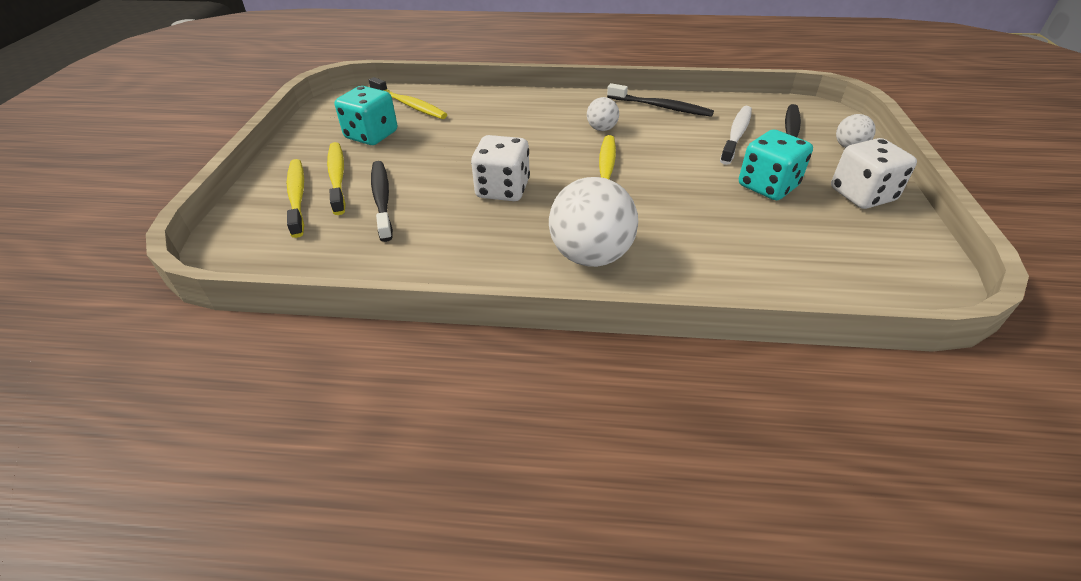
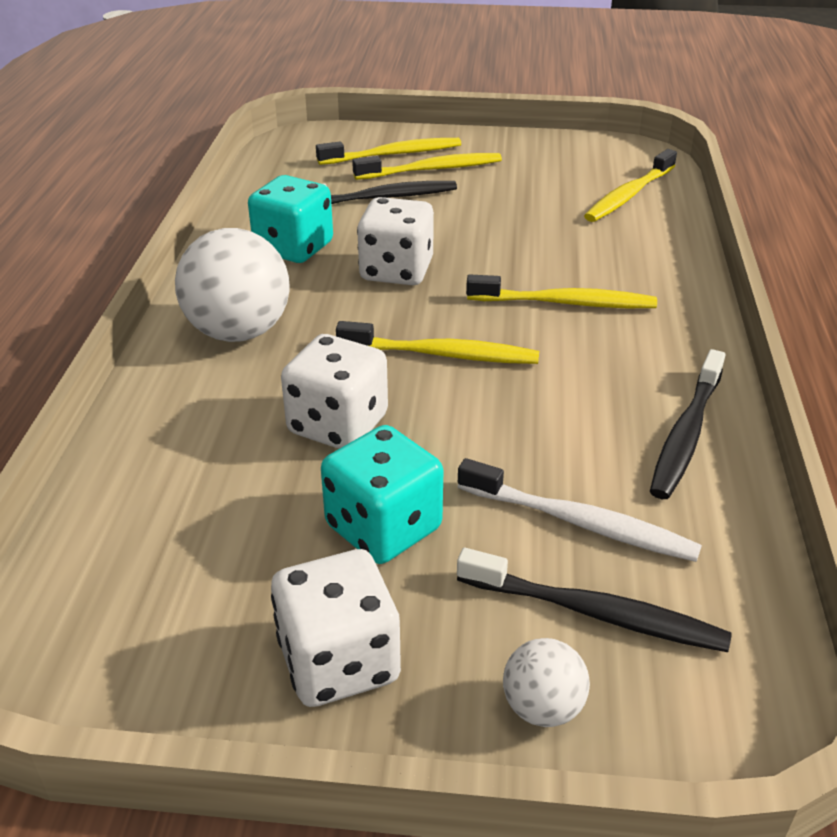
camera: 90 degrees right, 5 degrees down
(371, 135) = (534, 178): turquoise dice -> turquoise dice (294, 248)
(544, 131) = (565, 303): none -> yellow toothbrush
(601, 129) = (580, 358): white ball -> none
(688, 205) = (338, 425): none -> white dice

